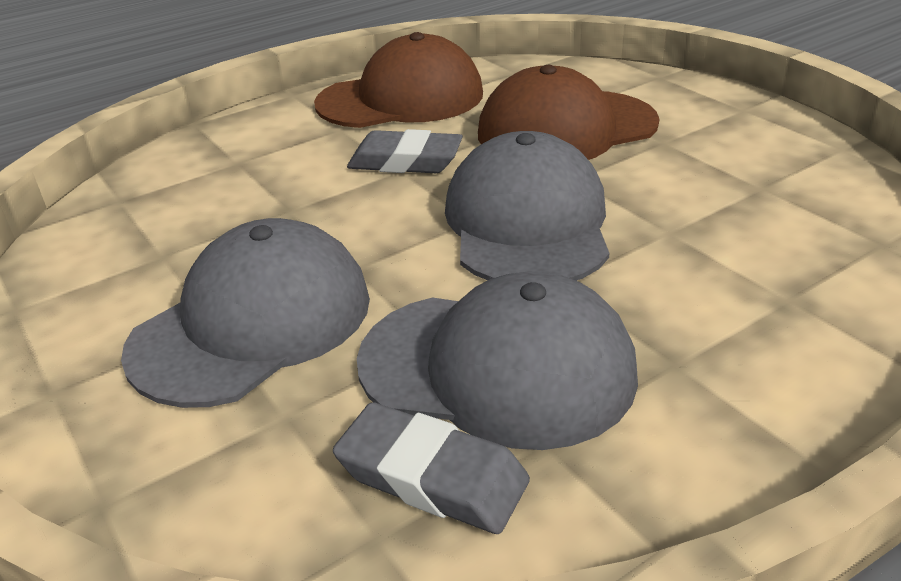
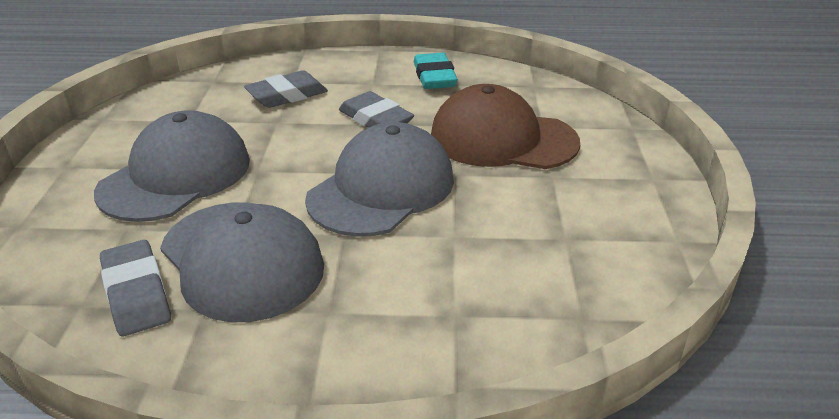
camera: 35 degrees right, 0 degrees up
(253, 323) = (176, 176): grey cap -> grey cap turned 45 degrees counterclockwise
(254, 178) = (287, 95): none -> grey eraser
(401, 99) = (434, 77): brown cap -> turquoise eraser

